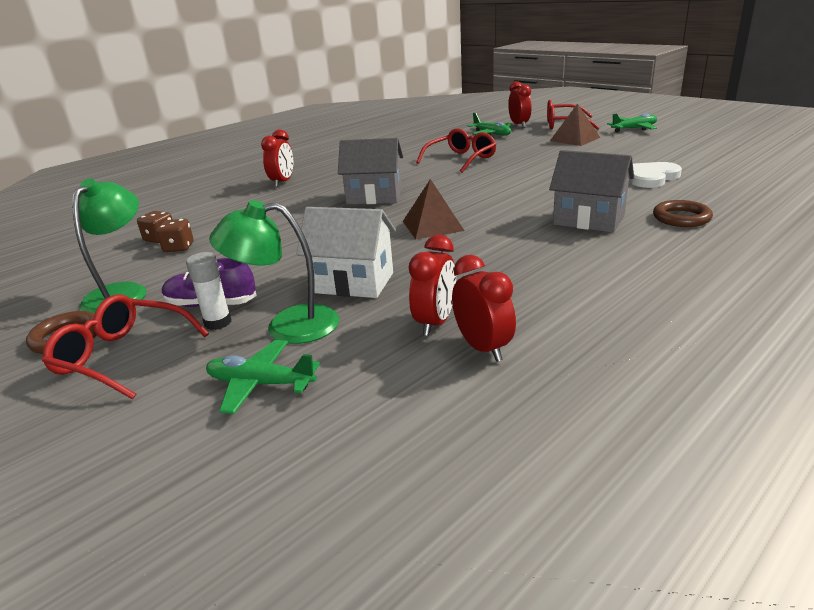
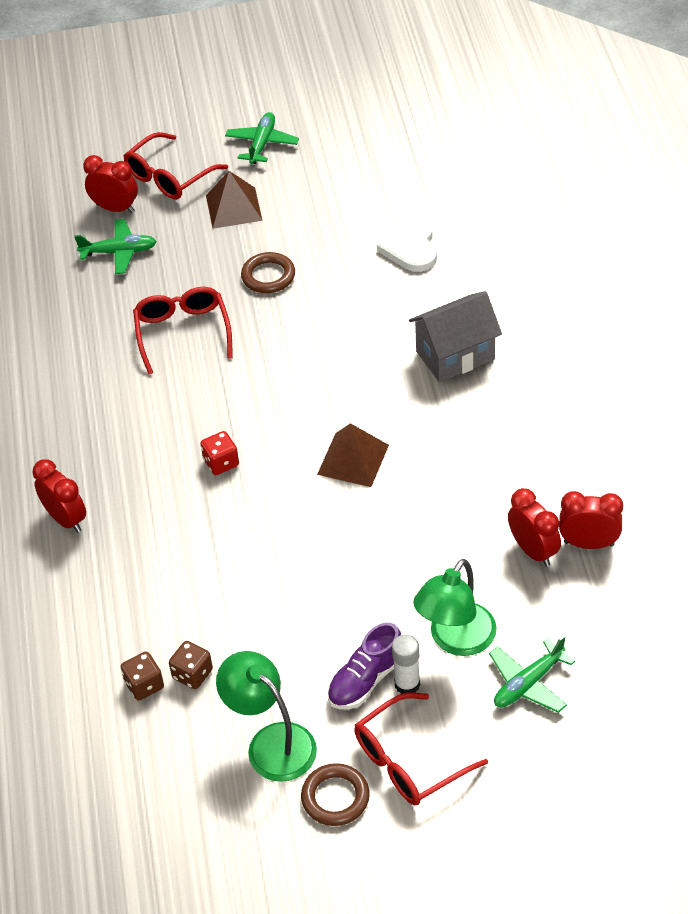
camera: 55 degrees left, 20 degrees up
(353, 283) = (418, 569): white house -> none
(374, 197) = (221, 463): grey house -> red dice
(681, 218) = (511, 302): brown ring -> brown ring (268, 276)

